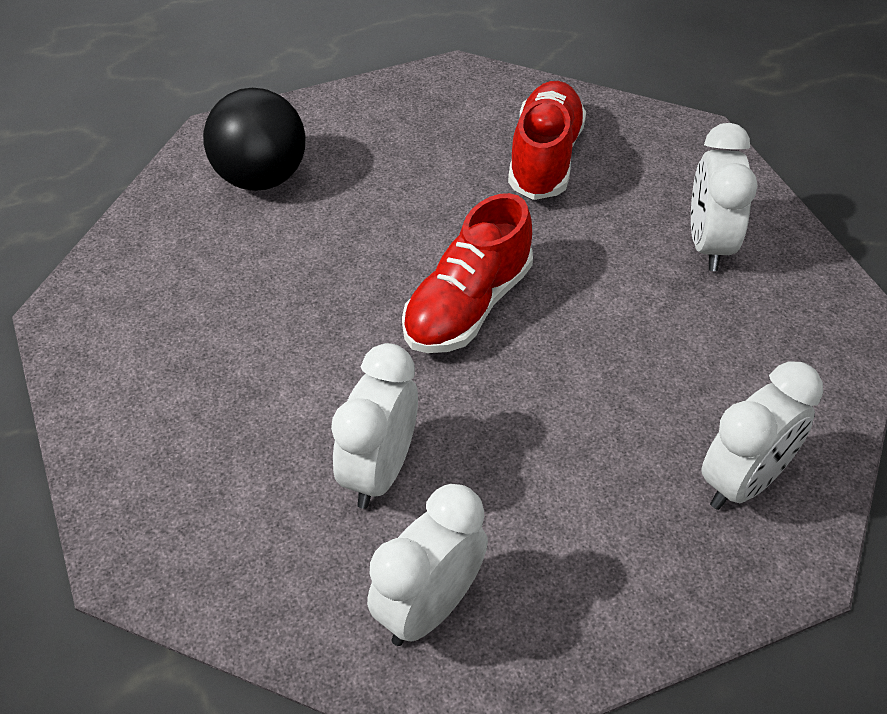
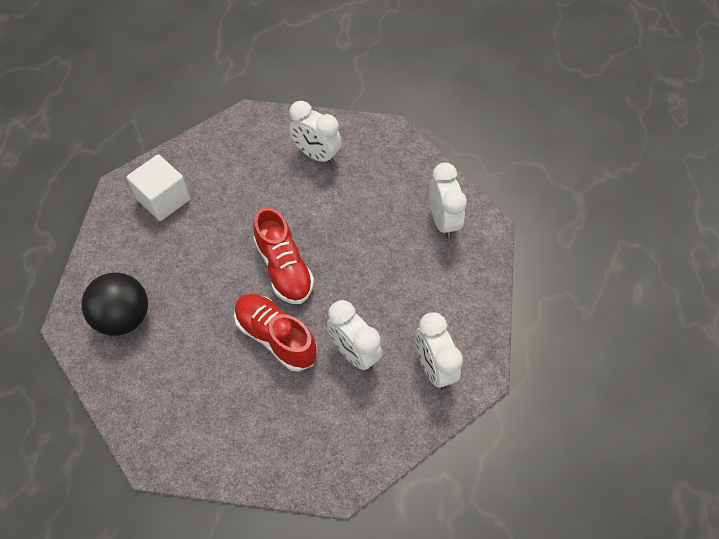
camera: 60 degrees left, 10 degrees up
(474, 122) = (164, 199): none -> white cube
(545, 158) = (214, 184): red shoe -> red shoe (276, 337)

